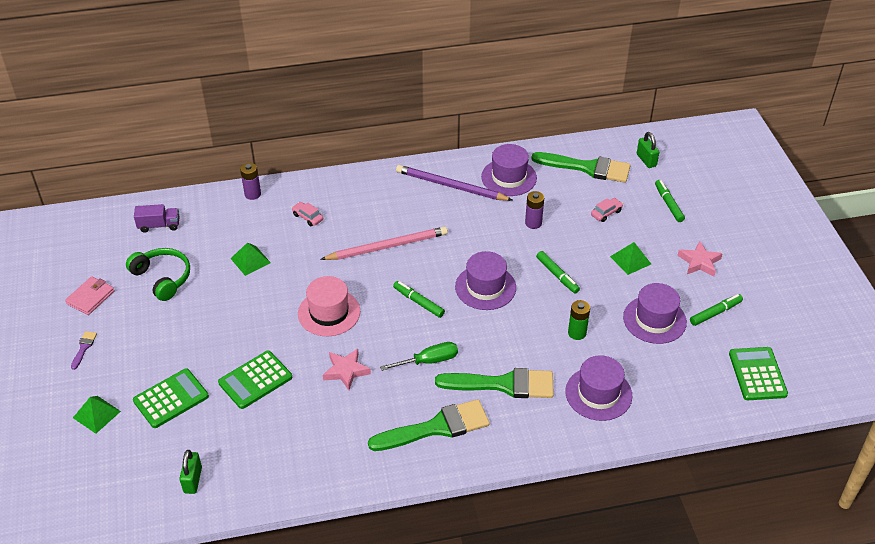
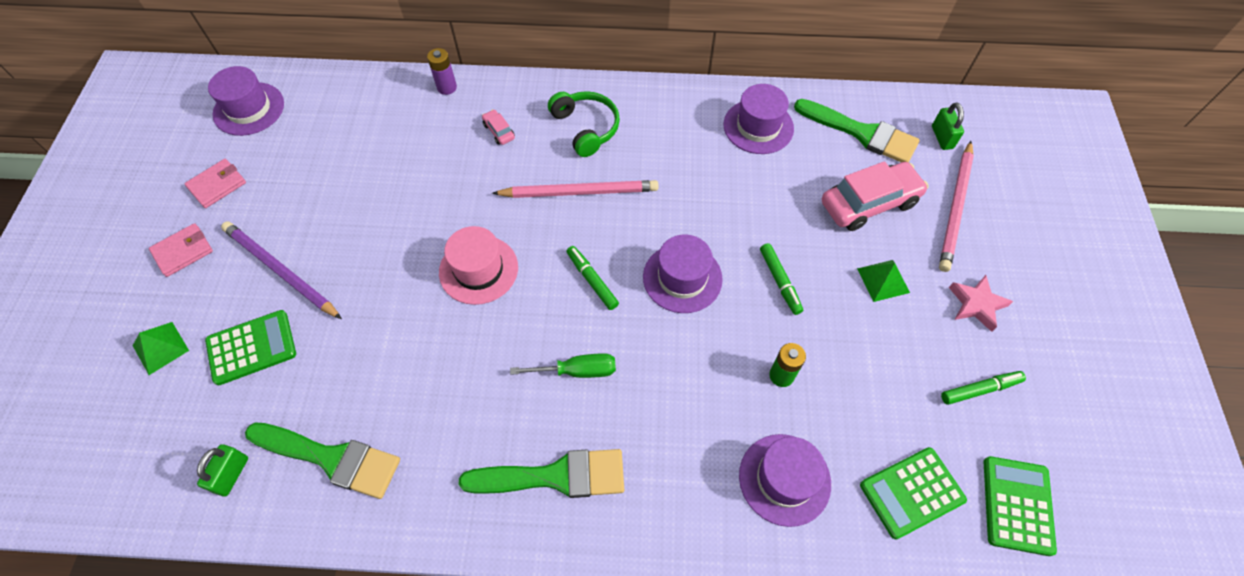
camera: 15 degrees right, 15 degrees up
(84, 348) = (183, 251): purple brush -> pink wallet
(159, 225) = (328, 106): purple truck -> none
(163, 278) = (306, 177): green headphones -> green headphones (586, 128)
(250, 260) = (413, 176): green pyramid -> none
(255, 380) = (358, 346): green calculator -> green calculator (911, 492)
(346, 371) = (470, 360): pink star -> none
(451, 186) = (683, 124): purple pencil -> purple pencil (281, 271)
(503, 384) = (662, 431): green brush -> green brush (332, 458)
(533, 223) = (770, 198): purple battery -> none
(606, 213) = (869, 203): pink car -> pink car, size x2.26
(654, 319) = (892, 380): purple hat -> purple hat (249, 109)
(668, 204) = (955, 207): green marker -> pink pencil

